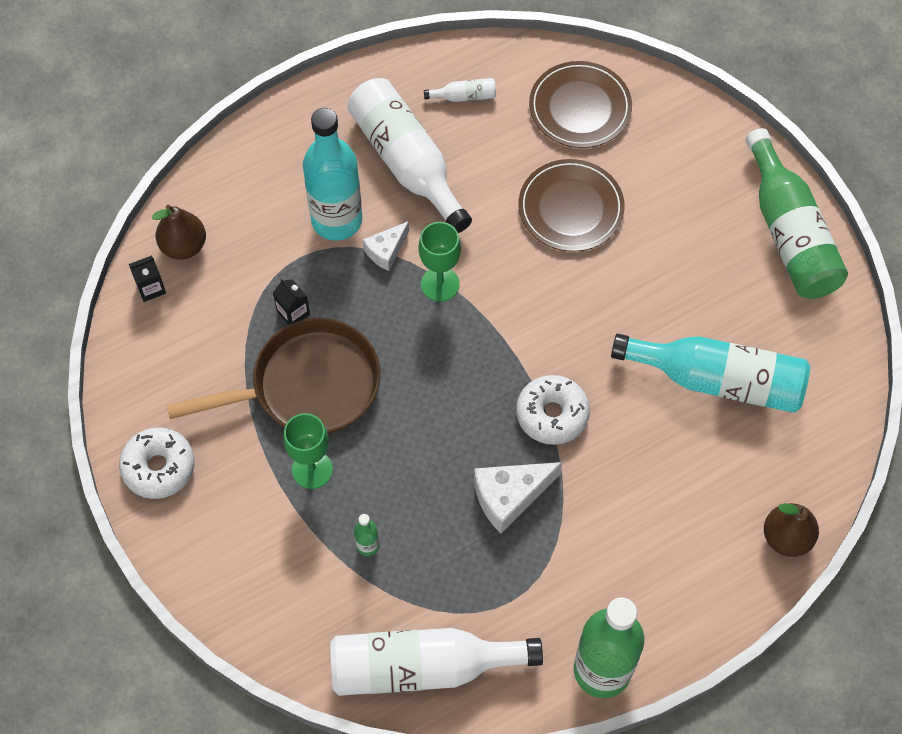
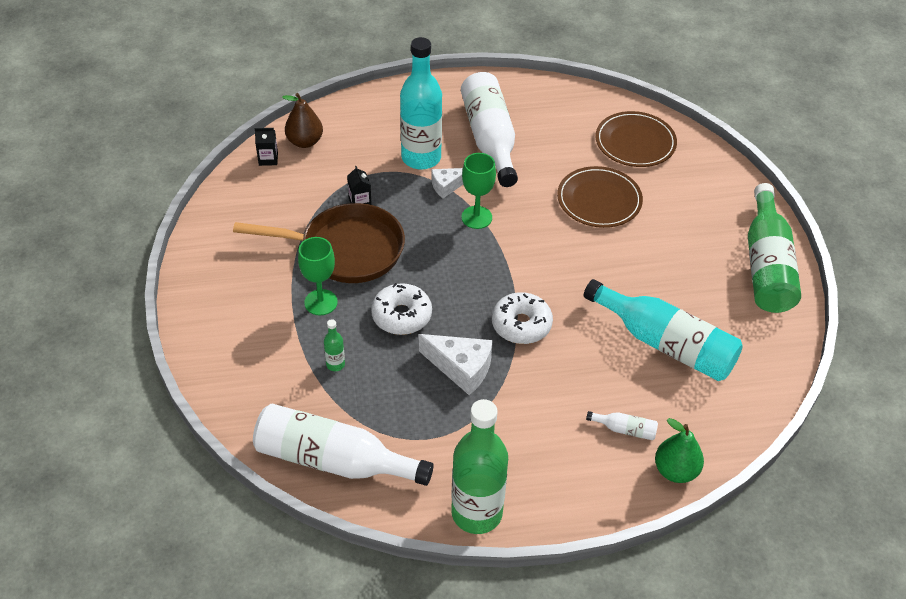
camera: 20 degrees right, 15 degrees down
(159, 467) = (211, 266): white donut -> white donut (401, 316)
(464, 96) = (551, 113): white bottle -> white bottle (625, 429)
(509, 497) = (461, 368): white cheese -> white cheese turned 150 degrees counterclockwise
(786, 537) = (675, 470): brown pear -> green pear

